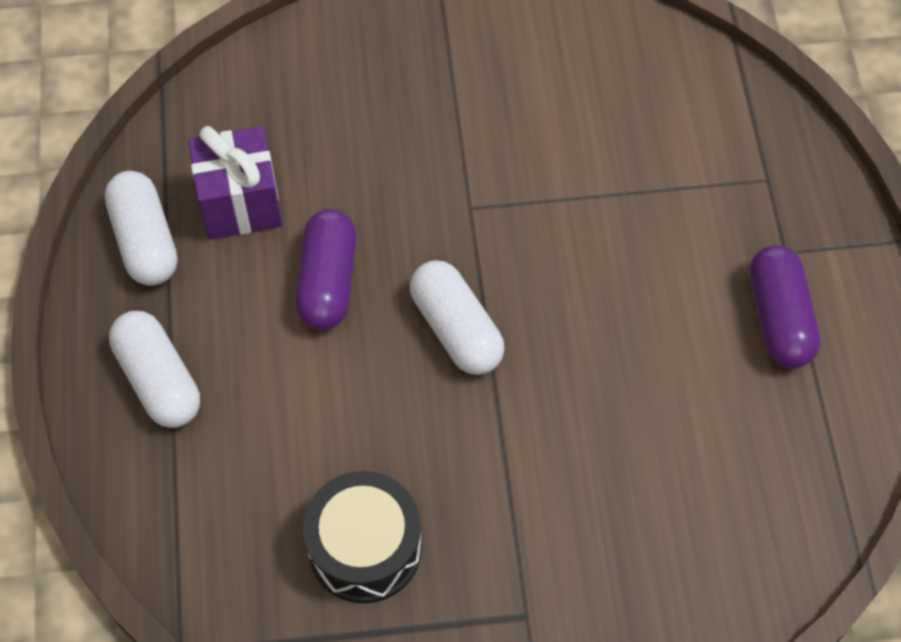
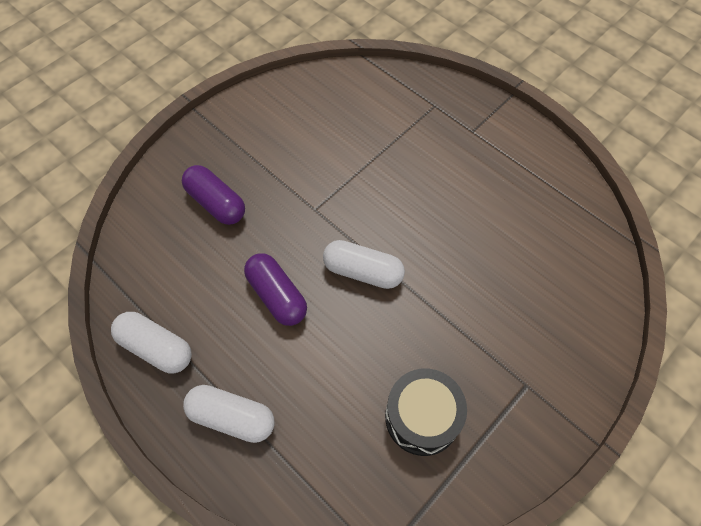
camera: 40 degrees left, 0 degrees up
(240, 203) = (193, 290): purple gift -> none
(779, 318) = (498, 161): purple capsule -> purple capsule (216, 203)

